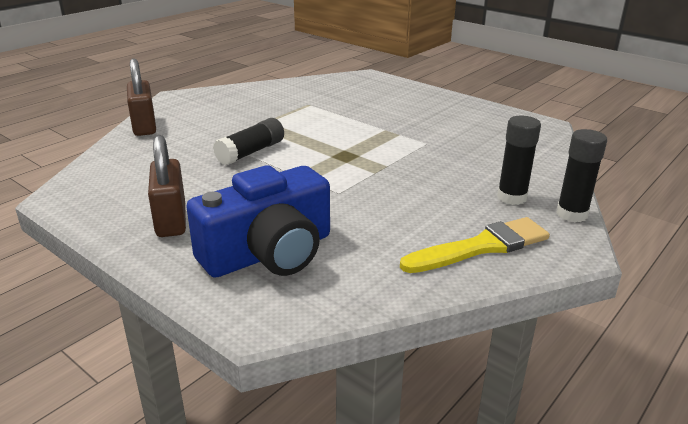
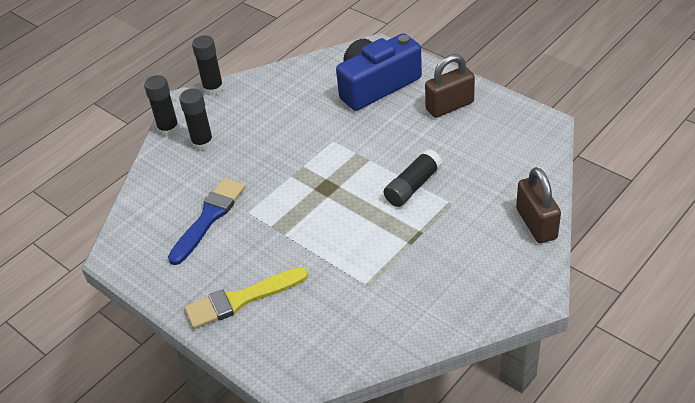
camera: 175 degrees left, 15 degrees up
(171, 220) = (449, 106): brown padlock -> brown padlock turned 75 degrees clockwise
(465, 140) = (209, 218): none -> blue brush
(481, 247) = (243, 98): yellow brush -> yellow brush (241, 299)
(539, 263) = (213, 89): none -> black glue stick

